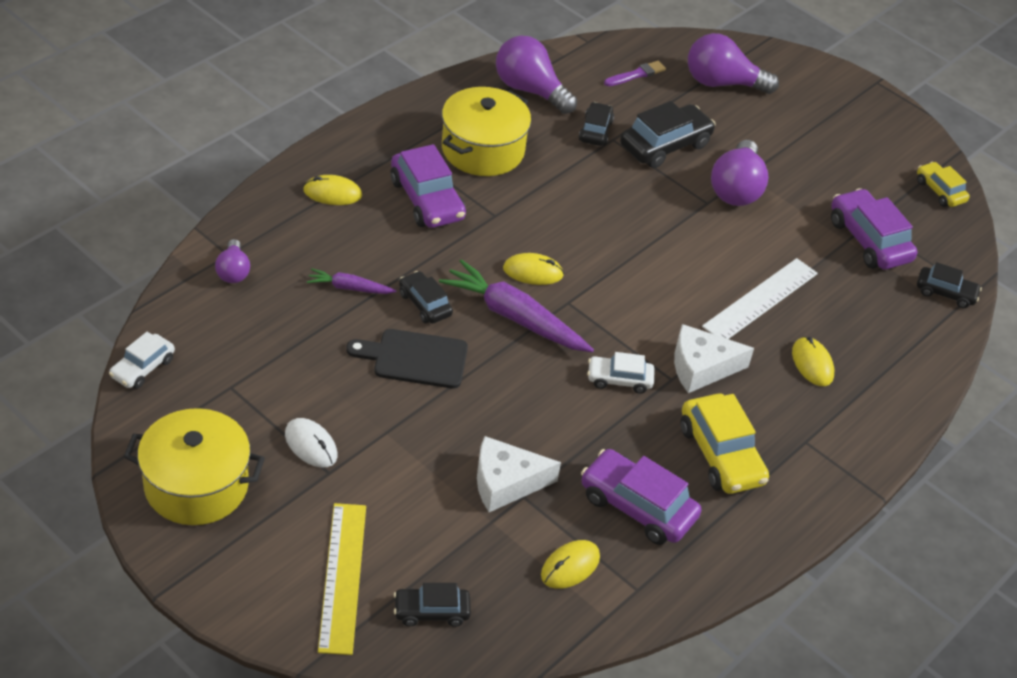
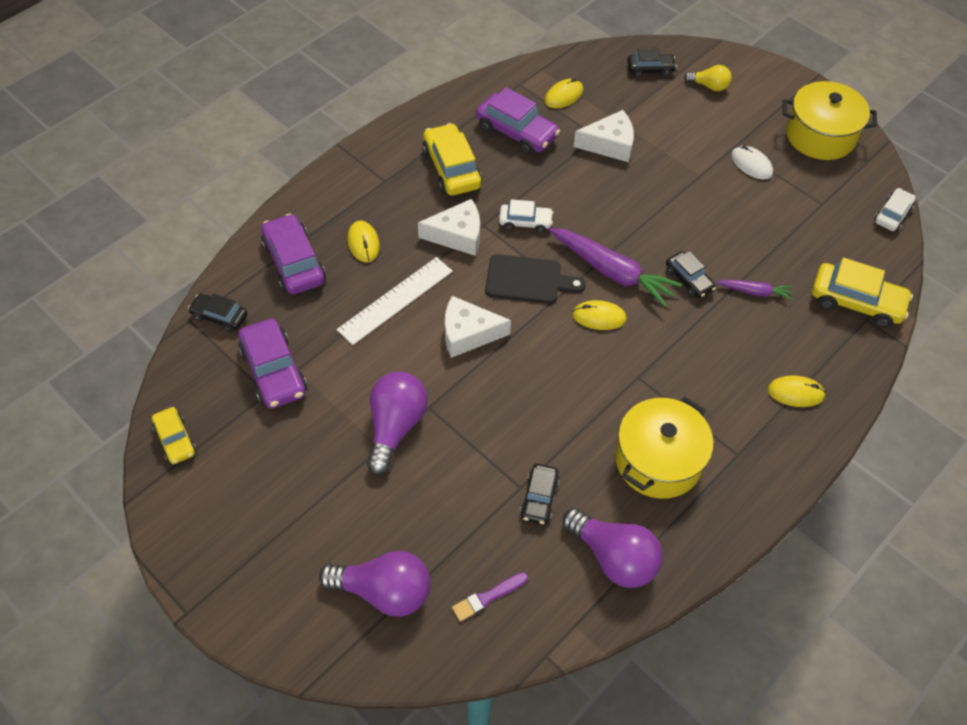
camera: 175 degrees left, 10 degrees up
(233, 271) = (856, 302): purple light bulb -> yellow car
(342, 577) = (709, 86): yellow ruler -> yellow light bulb
(415, 358) = (688, 232): black cutting board -> black cutting board (528, 280)
(427, 200) = (705, 391): purple car -> purple car (294, 263)
(665, 145) = (464, 482): black car -> none
(676, 263) = (468, 333): none -> white cheese

